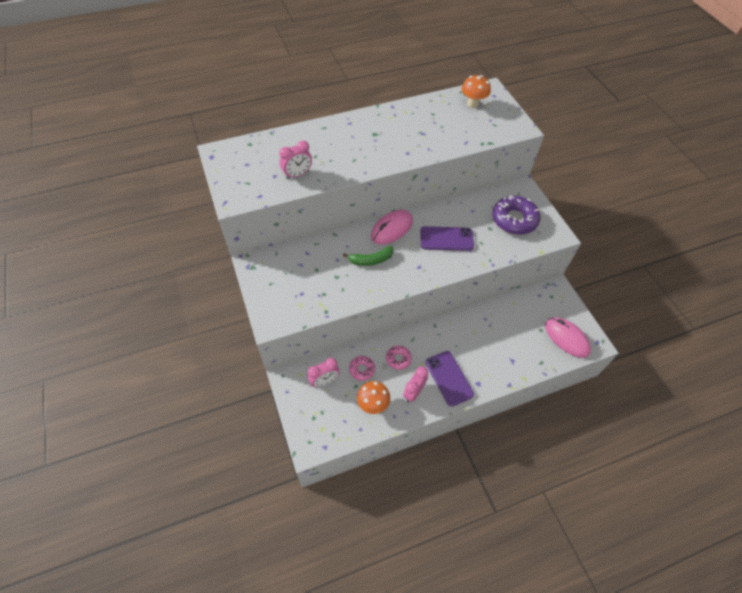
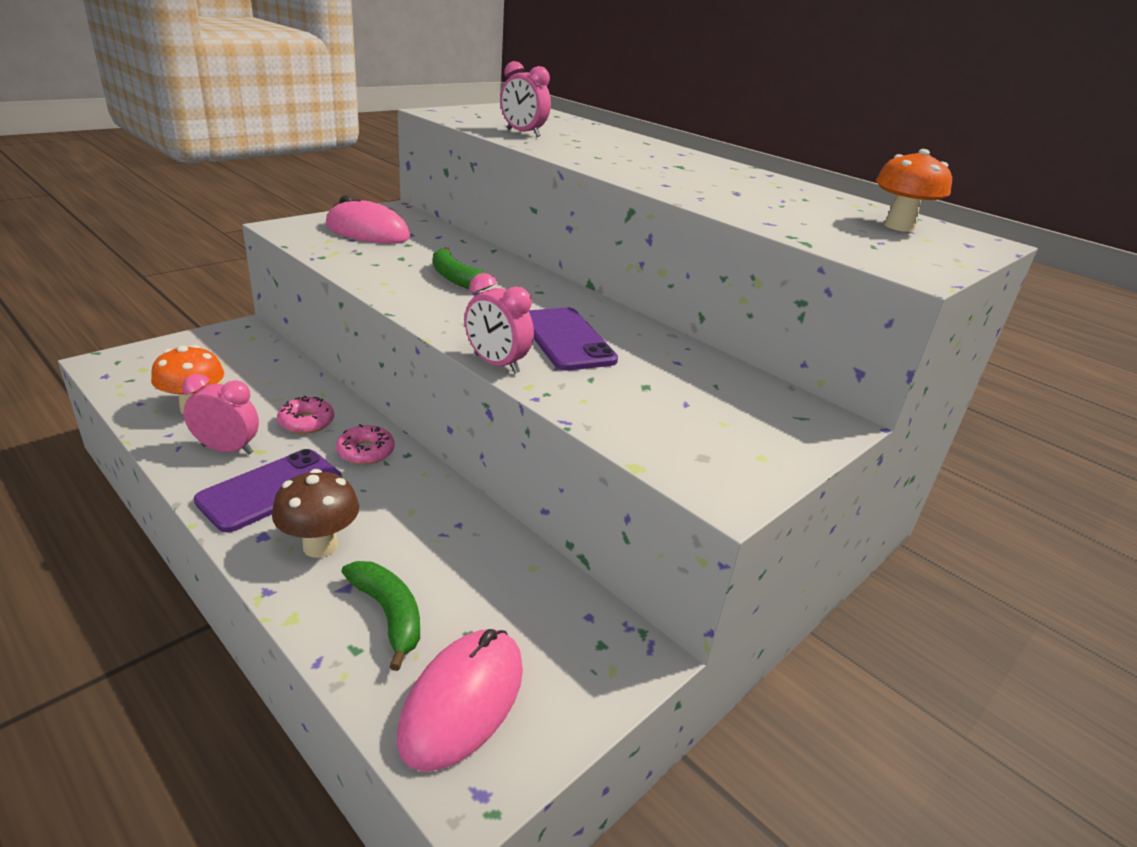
camera: 65 degrees right, 25 degrees down
(324, 381) = (242, 358): pink clock -> pink clock (496, 364)
(362, 369) = (273, 388): pink donut -> pink donut (365, 451)
(392, 229) = (545, 289): pink mouse -> pink mouse (367, 231)
(488, 365) = (320, 546): none -> brown mushroom
(514, 219) = (707, 417): purple donut -> none
(528, 350) = (388, 614): none -> green banana

